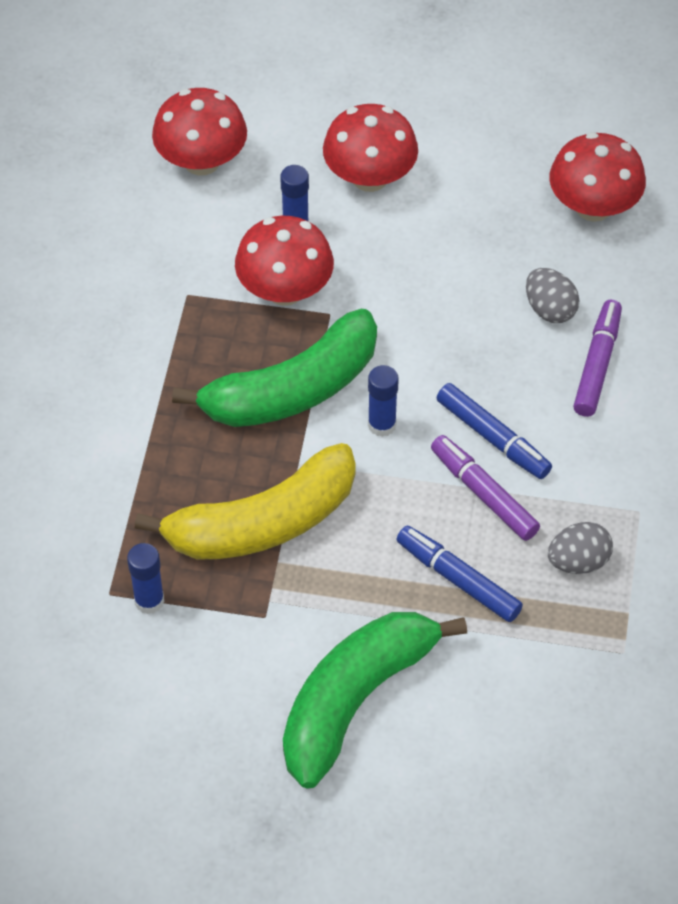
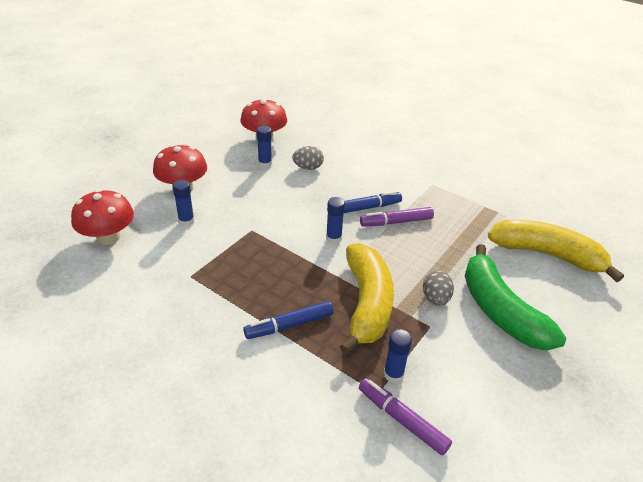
camera: 65 degrees left, 15 degrees down
(285, 290) = (223, 239): red mushroom -> none
(292, 390) = (288, 260): green banana -> none
(458, 580) = (442, 248): blue marker -> blue marker (290, 325)
(515, 245) = (265, 164): none -> blue glue stick
(546, 742) = (547, 255): none -> yellow banana
(578, 561) = (450, 209): grey egg -> grey egg (435, 298)
(597, 365) = (347, 167): purple marker -> purple marker (402, 420)

